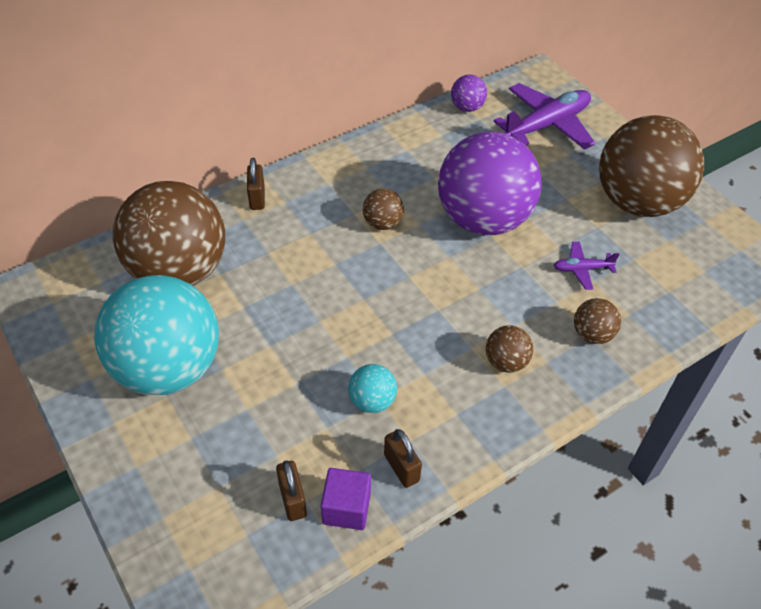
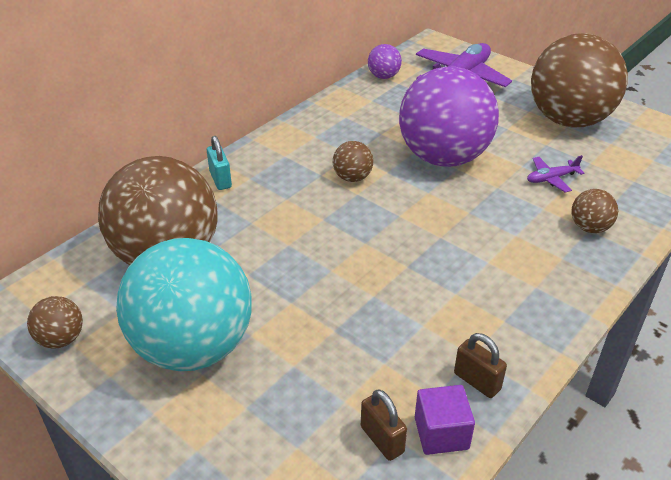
camera: 15 degrees left, 10 degrees down
(257, 198) = (220, 180): brown padlock -> turquoise padlock
(372, 401) = (418, 328): turquoise ball -> none
(506, 362) = (526, 266): brown ball -> brown ball (61, 339)

